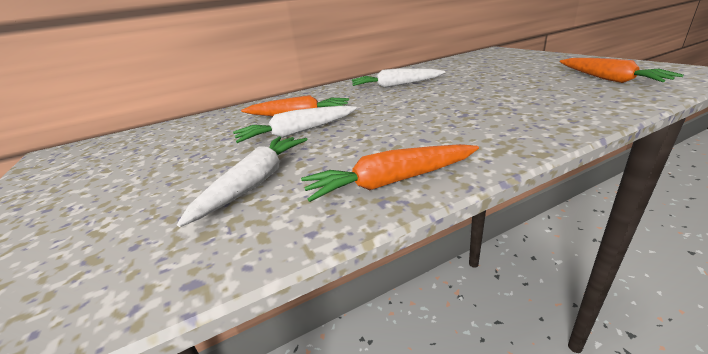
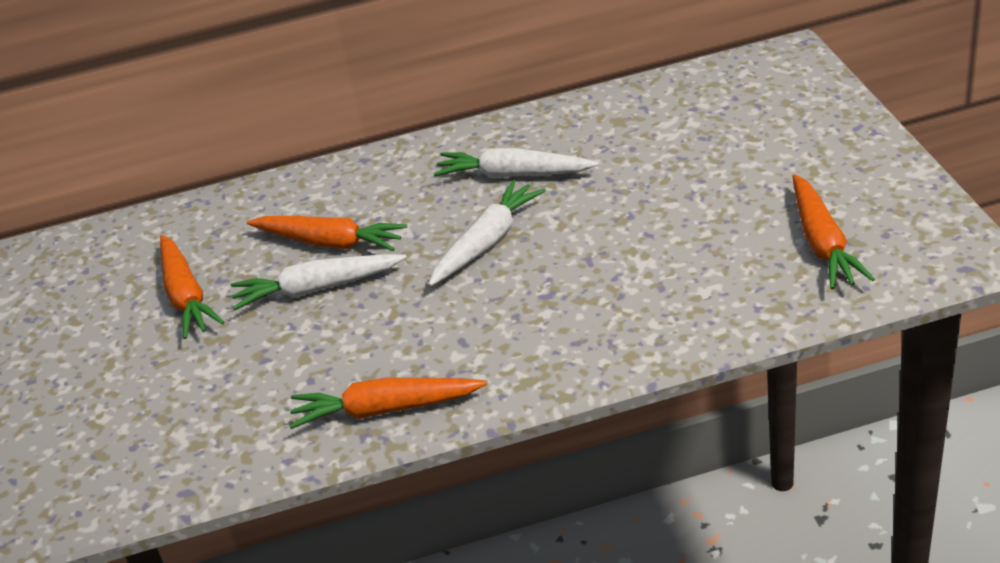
camera: 15 degrees right, 10 degrees up
(199, 147) = (186, 296): none -> orange carrot
(255, 183) = (249, 382): white carrot -> white carrot (487, 242)

